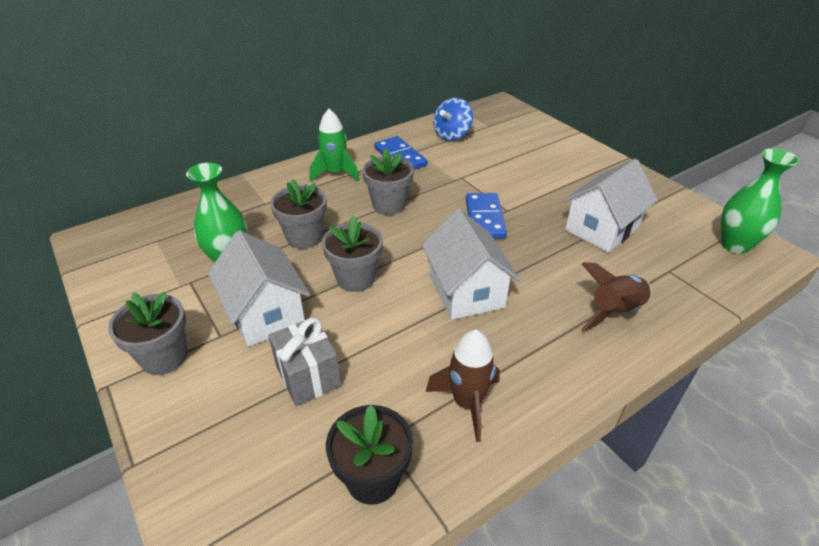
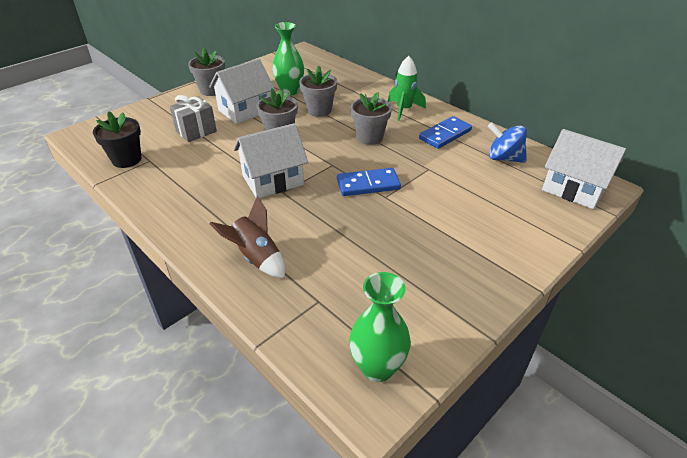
camera: 80 degrees right, 0 degrees up
(467, 403) = (171, 186): brown rocket -> none
(601, 229) = (375, 256): white house -> white house (574, 189)

